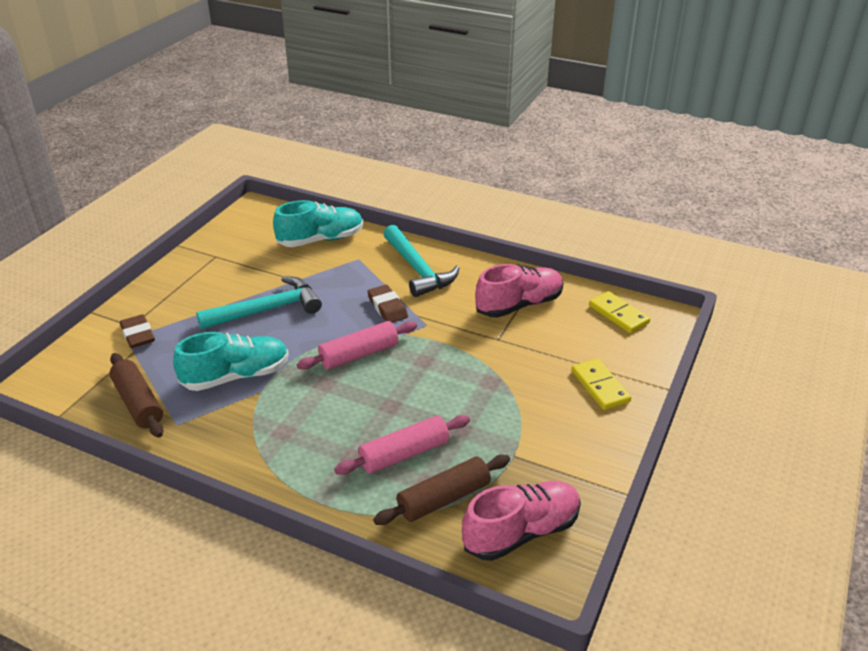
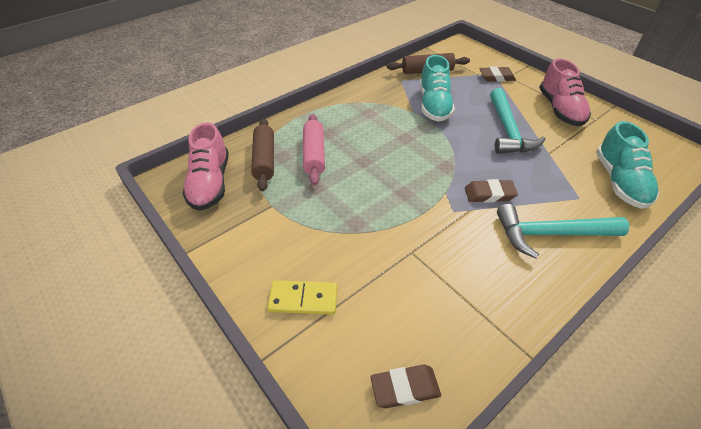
camera: 115 degrees right, 10 degrees up
(359, 354) = (430, 161): pink rolling pin -> none
(519, 305) = (460, 293): pink shoe -> pink shoe (560, 109)
(618, 314) = (405, 388): yellow domino -> brown eraser

